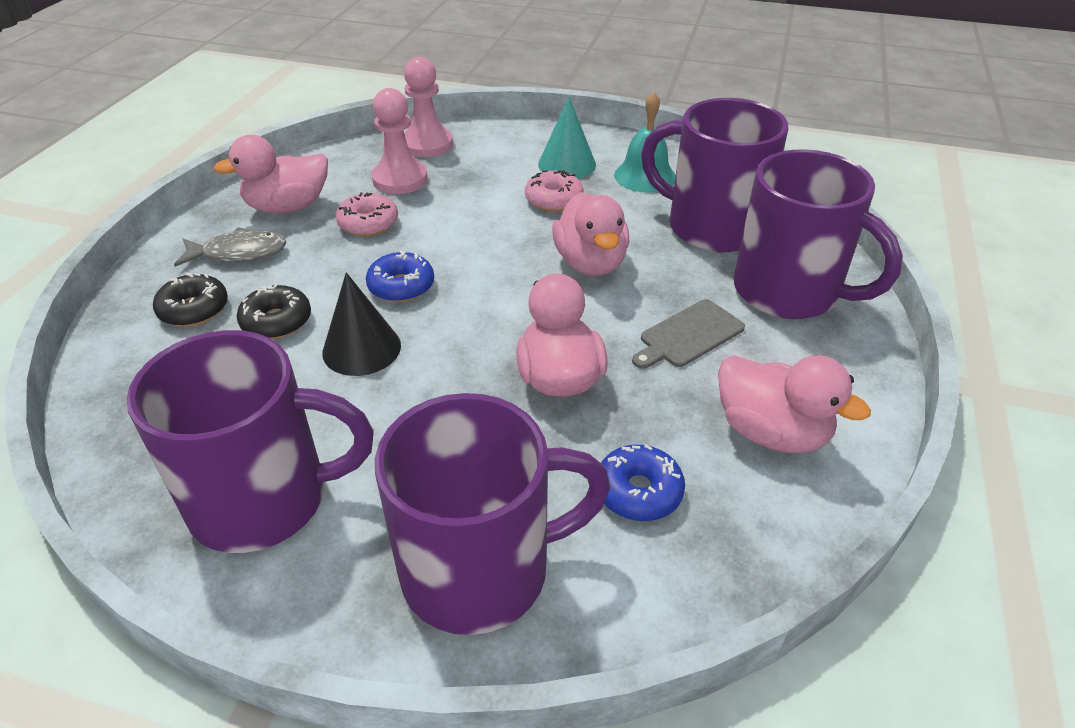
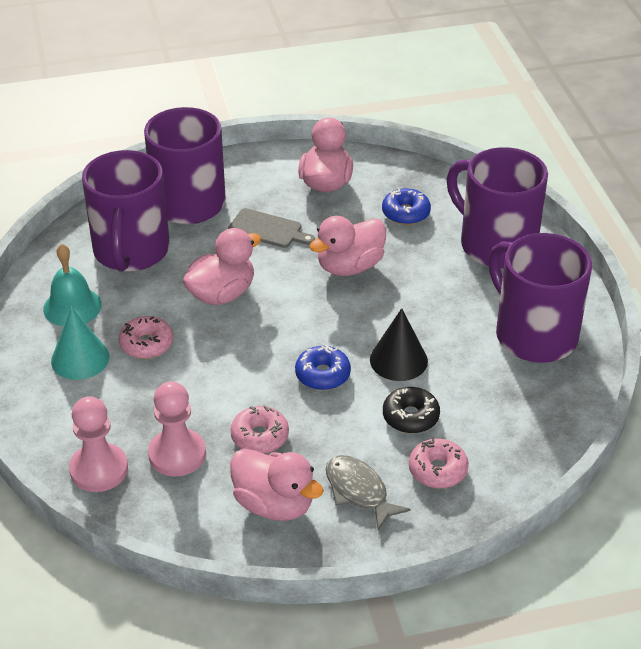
camera: 120 degrees left, 0 degrees up
(194, 309) = (437, 470): black donut -> pink donut

